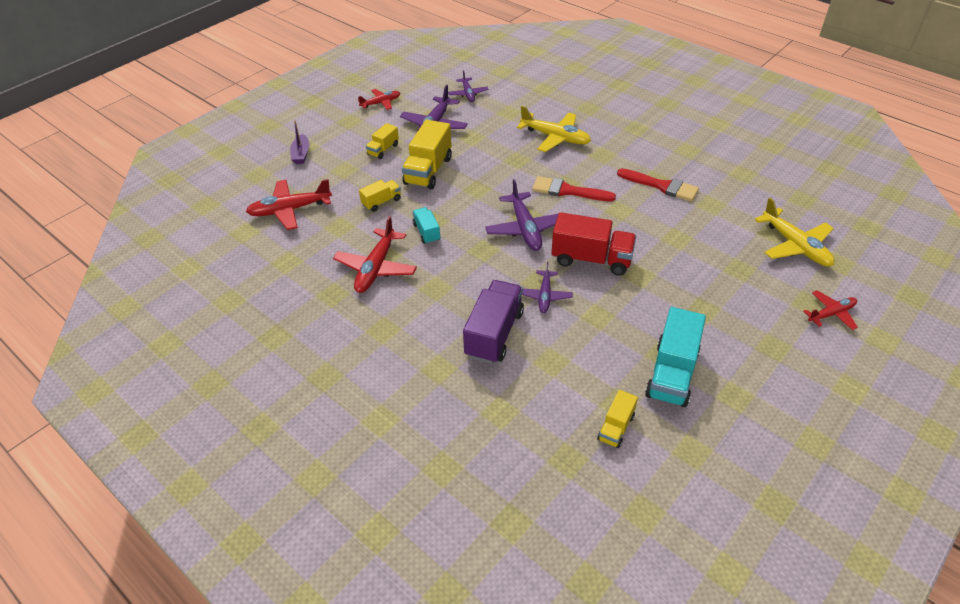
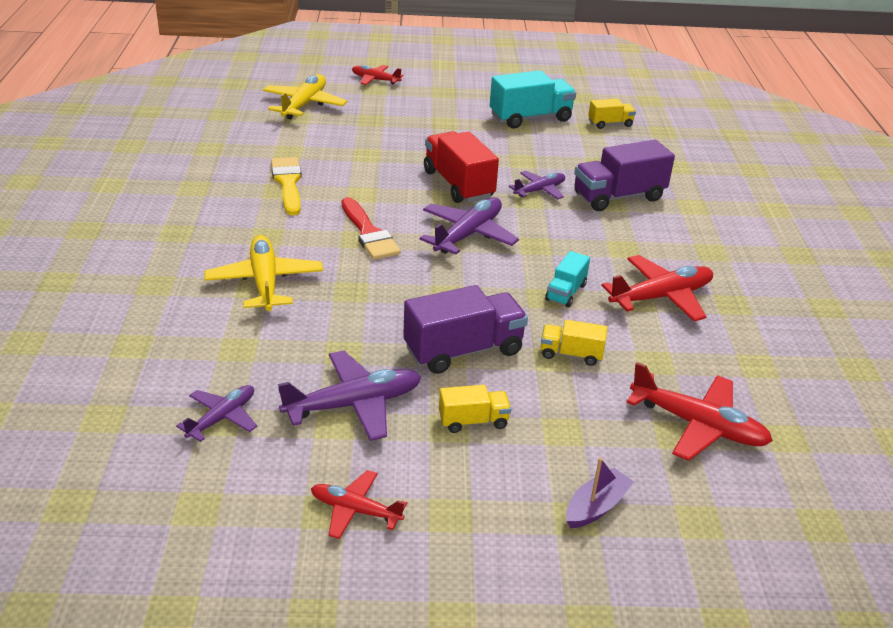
camera: 135 degrees left, 10 degrees down
(428, 171) = (463, 350): yellow truck -> purple truck
(661, 186) = (288, 183): red brush -> yellow brush

